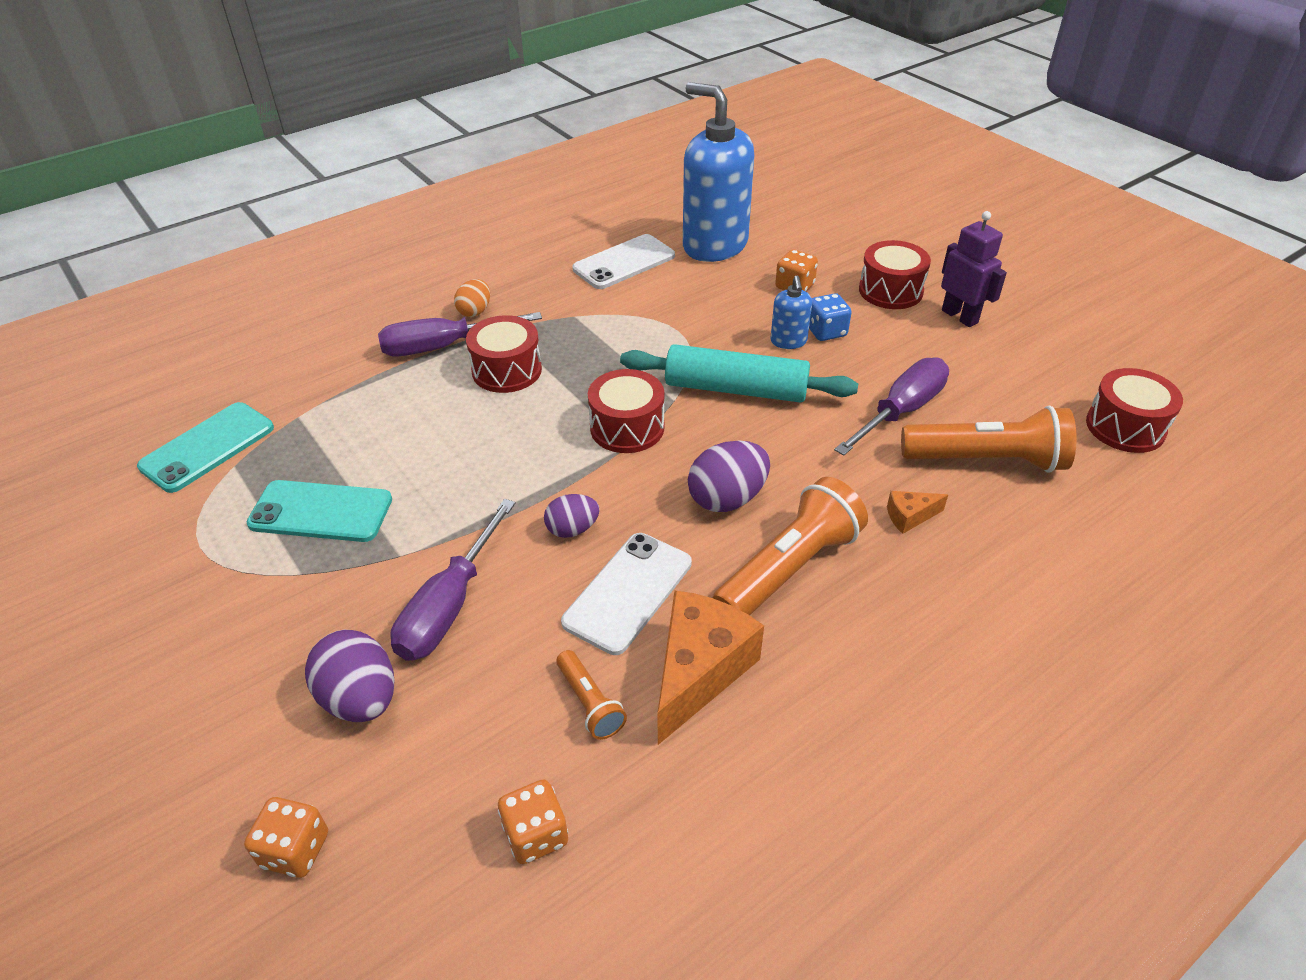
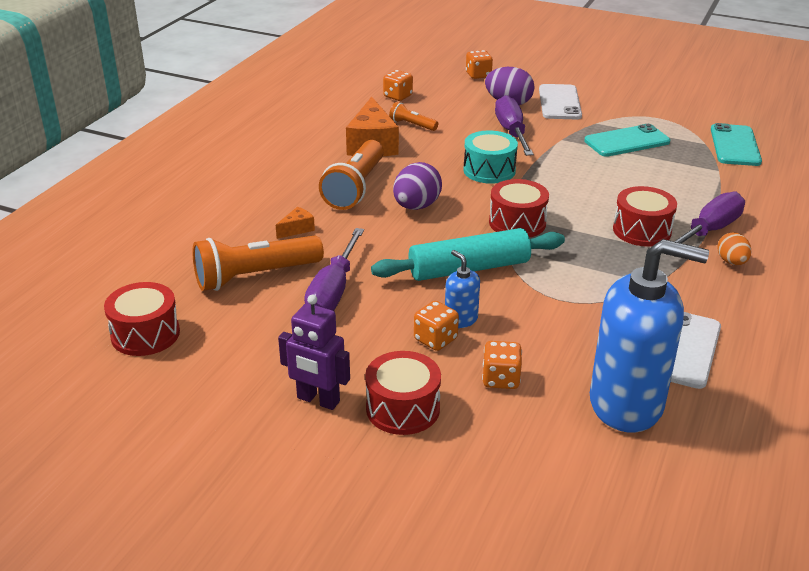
camera: 150 degrees right, 10 degrees down
(572, 529) = (489, 170): purple egg -> turquoise drum
(628, 592) = (432, 158): white phone -> white phone (559, 102)
(826, 332) = (435, 339): blue dice -> orange dice

